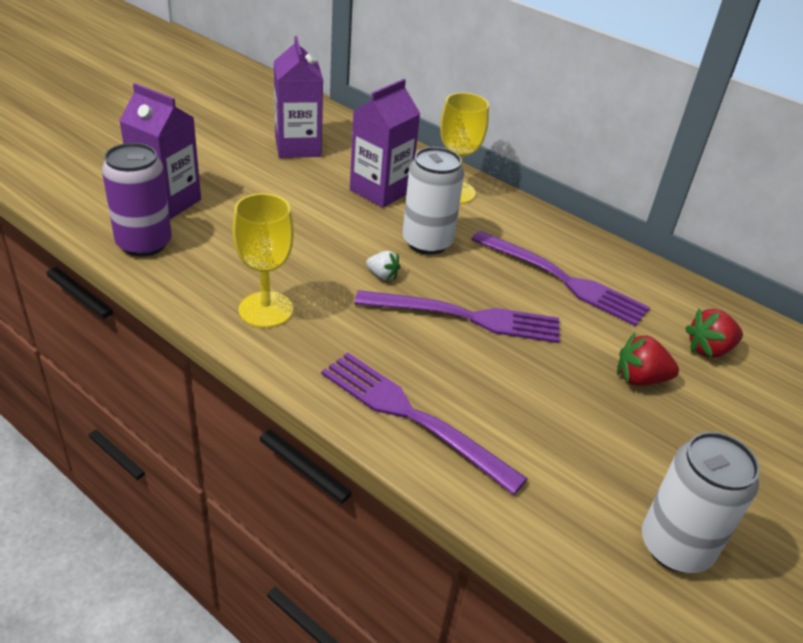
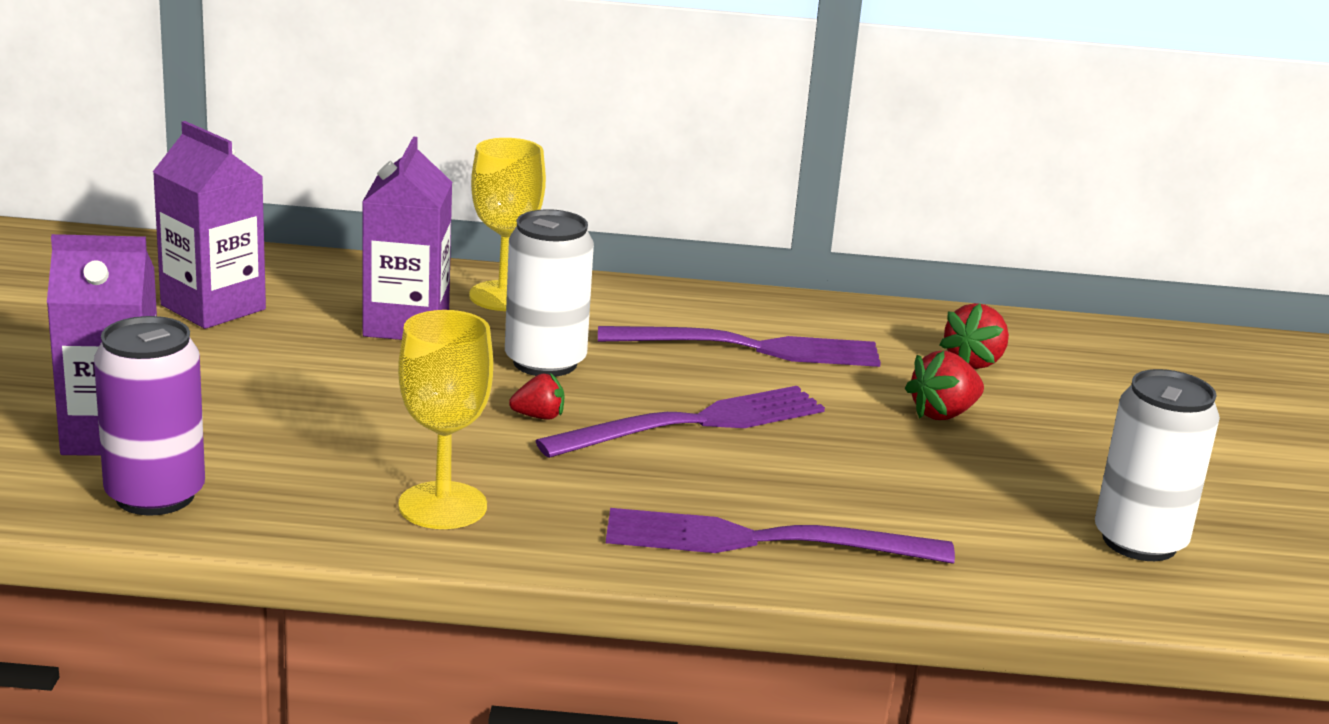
camera: 35 degrees left, 15 degrees down
(382, 275) = (539, 416): white strawberry -> red strawberry

